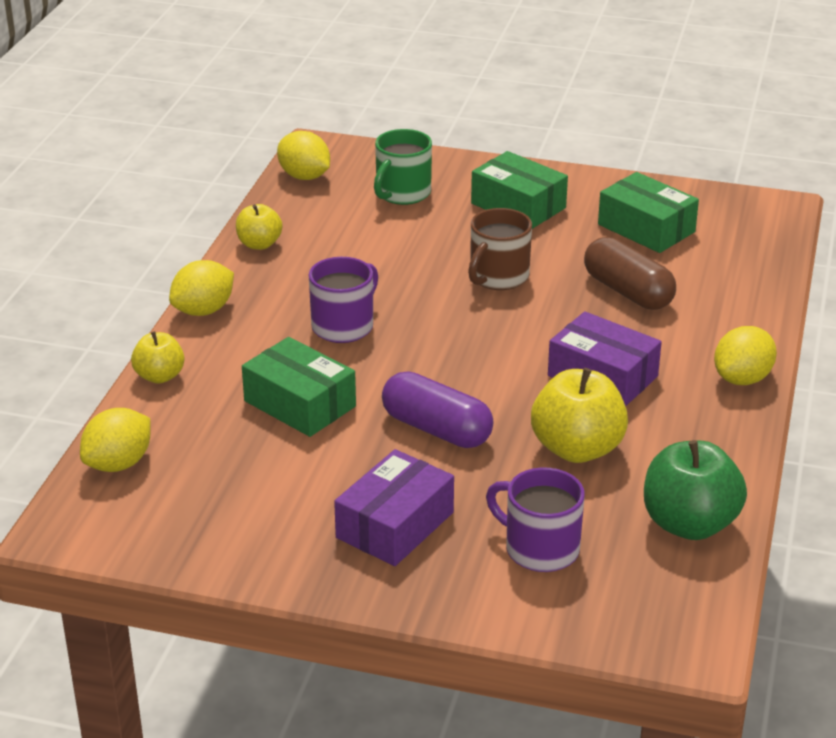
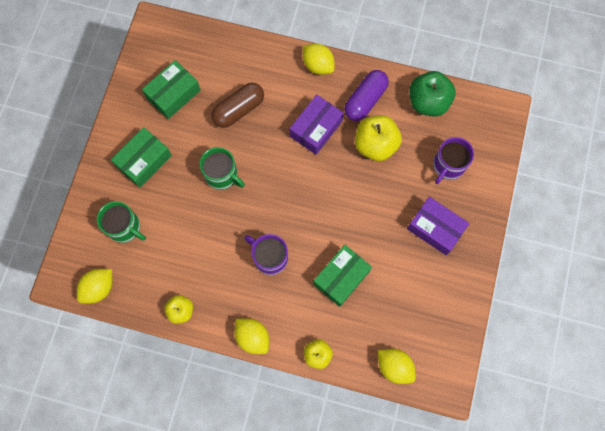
camera: 90 degrees left, 40 degrees up
(436, 429) = (362, 209): purple capsule -> purple capsule (365, 100)
(498, 277) = (222, 175): brown mug -> green mug

